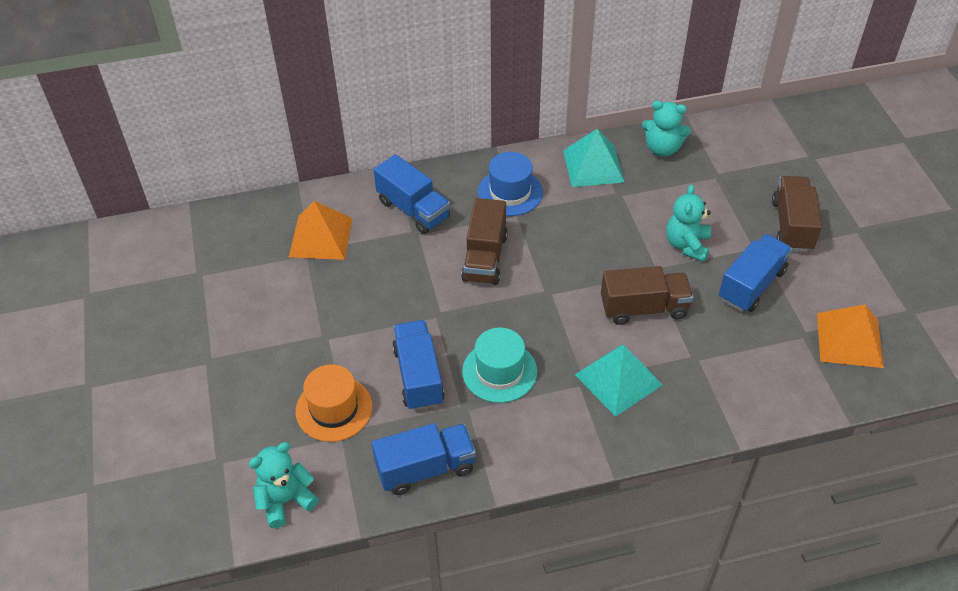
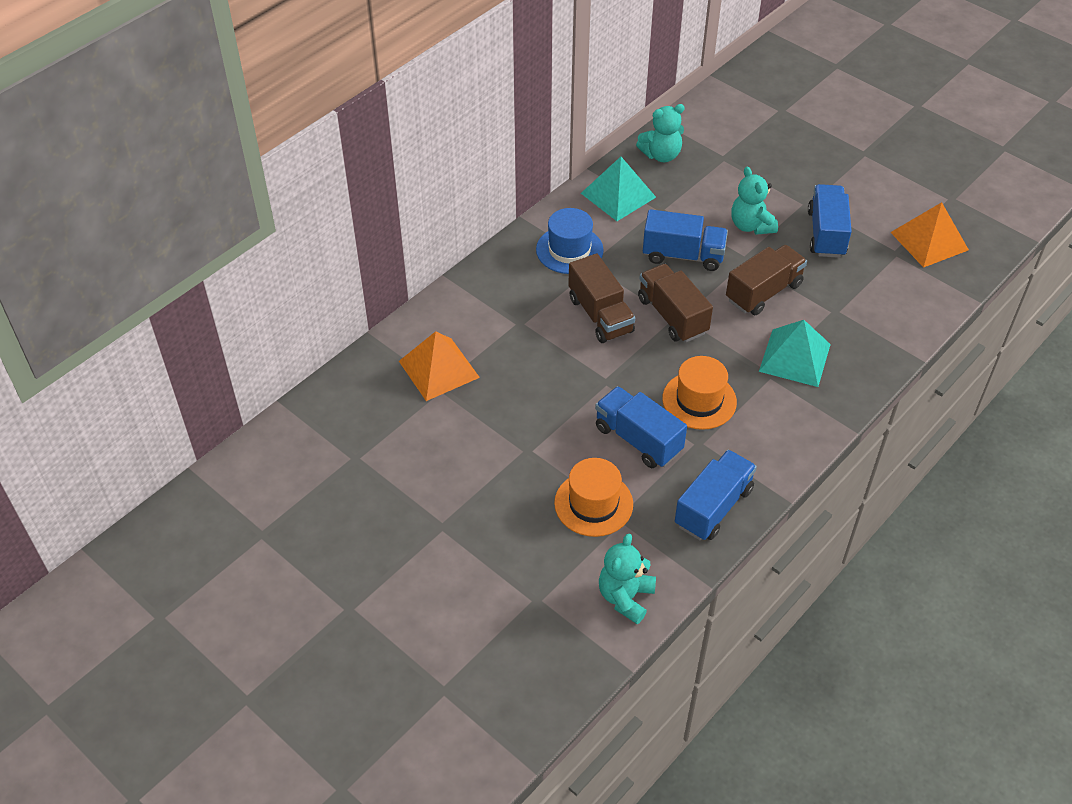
camera: 35 degrees left, 0 degrees up
(413, 209) = (499, 305): blue truck -> blue truck (683, 255)
(499, 371) = (699, 400): turquoise hat -> orange hat
(792, 225) = (814, 172): brown truck -> brown truck (672, 316)

